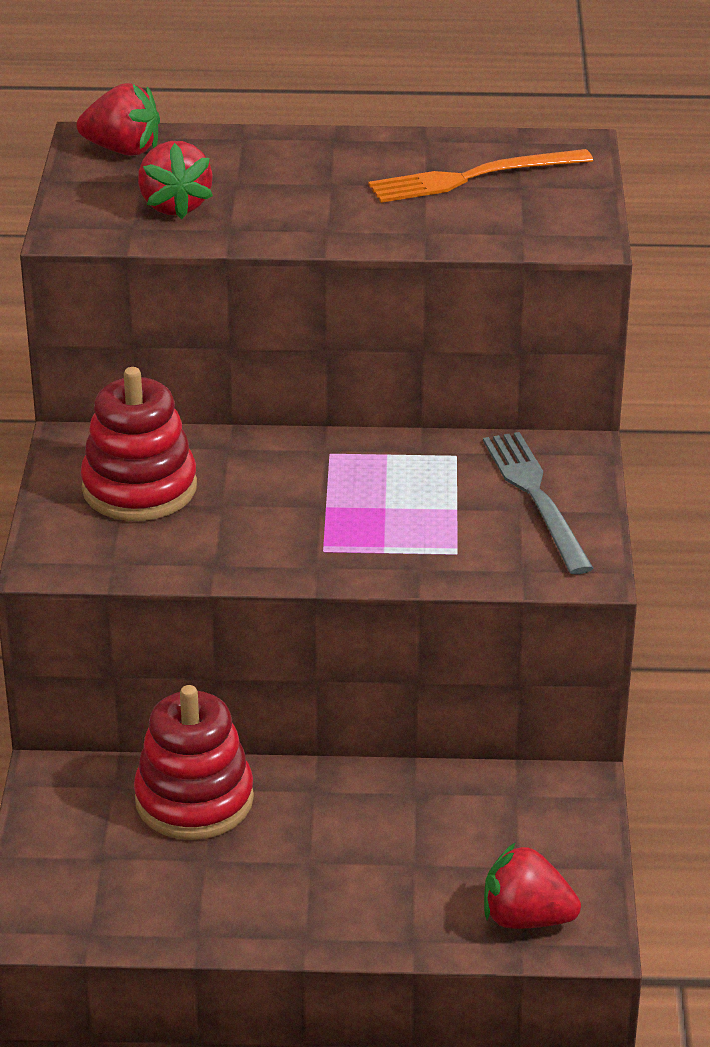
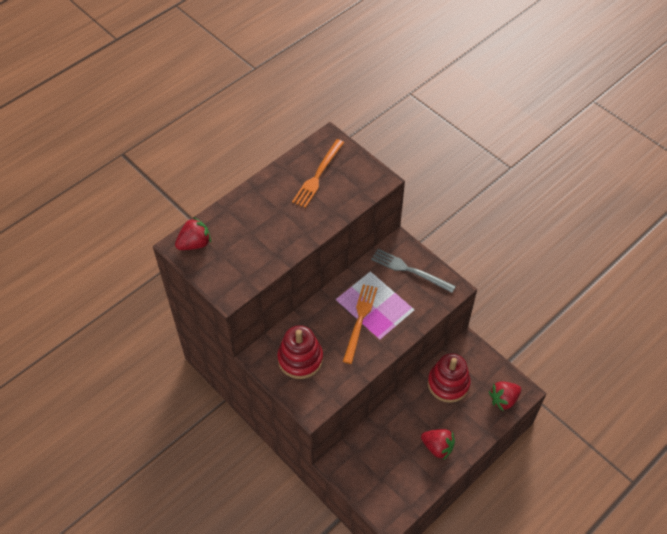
camera: 45 degrees left, 20 degrees up
(174, 206) = (246, 257): red strawberry -> red strawberry (437, 447)
(194, 800) = (381, 437): red stacking toy -> red stacking toy (448, 383)
(327, 505) = (360, 320): none -> orange fork

